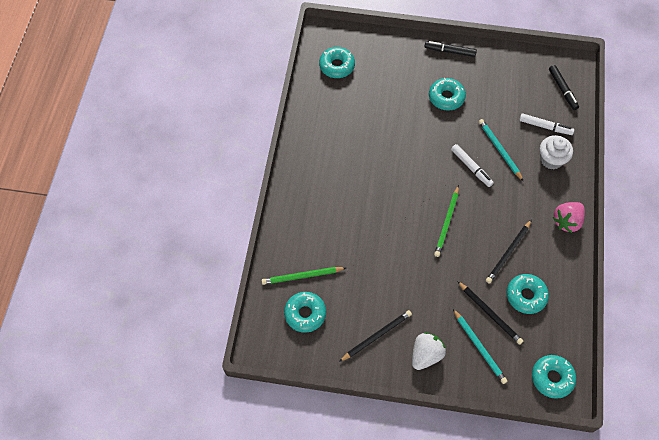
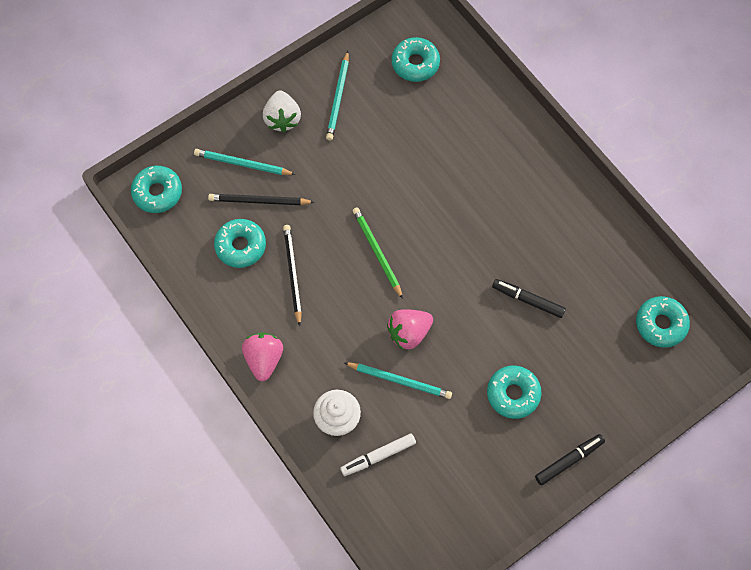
camera: 135 degrees right, 5 degrees up
(302, 276) = (452, 90): green pencil -> none
(376, 336) = (338, 98): black pencil -> turquoise pencil
(471, 167) = (409, 333): white marker -> pink strawberry
(562, 90) = (401, 527): black marker -> black marker (528, 300)

